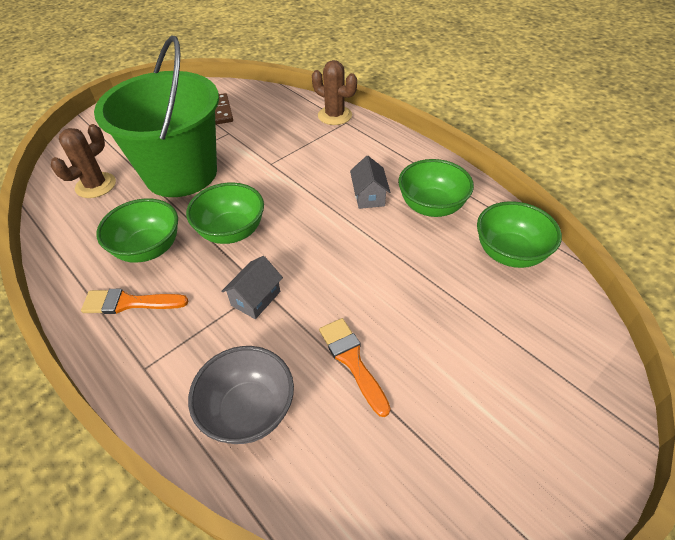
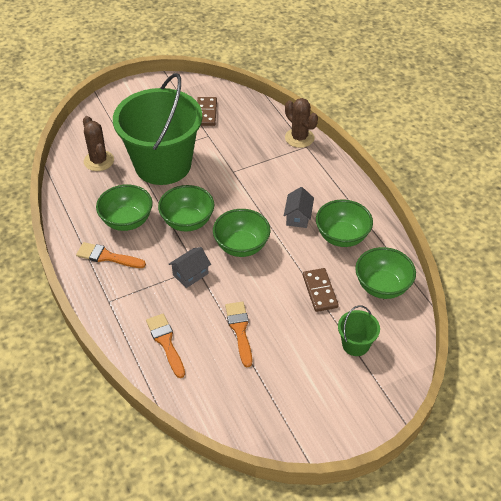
camera: 15 degrees right, 0 degrees up
(96, 185) = (99, 161): brown cactus -> brown cactus turned 75 degrees counterclockwise
(248, 411) = (166, 342): grey bowl -> orange brush
(312, 246) = (241, 246): none -> green bowl
(436, 278) = (319, 291): none -> brown domino
(518, 338) = (355, 344): none -> green bucket

